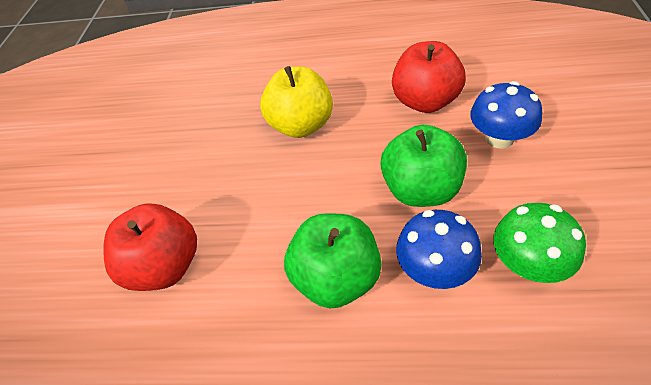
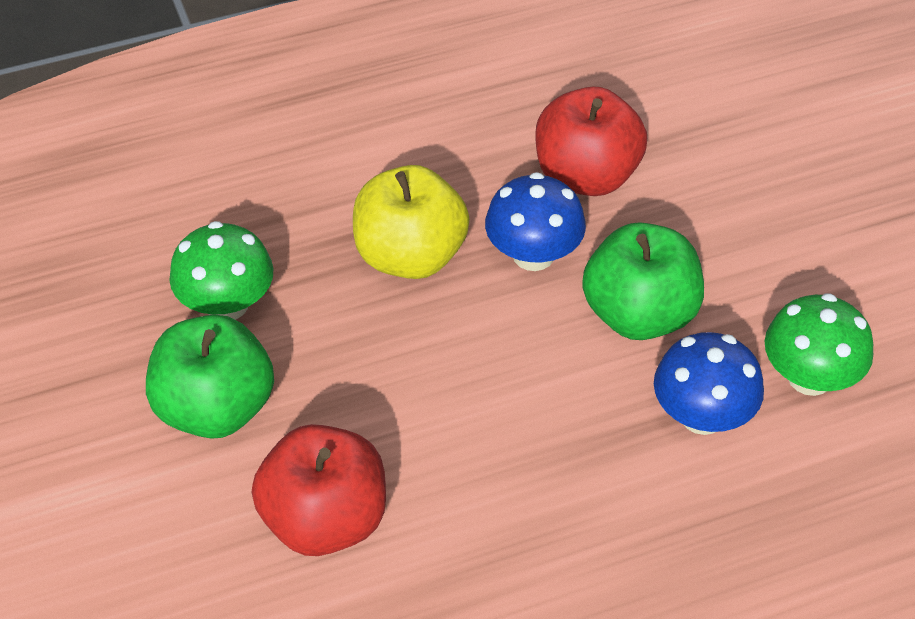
camera: 30 degrees left, 0 degrees up
(194, 130) = (227, 304): none -> green mushroom
(336, 278) = (582, 463): green apple -> green apple (215, 408)
(499, 138) = (714, 213): blue mushroom -> blue mushroom (533, 255)

